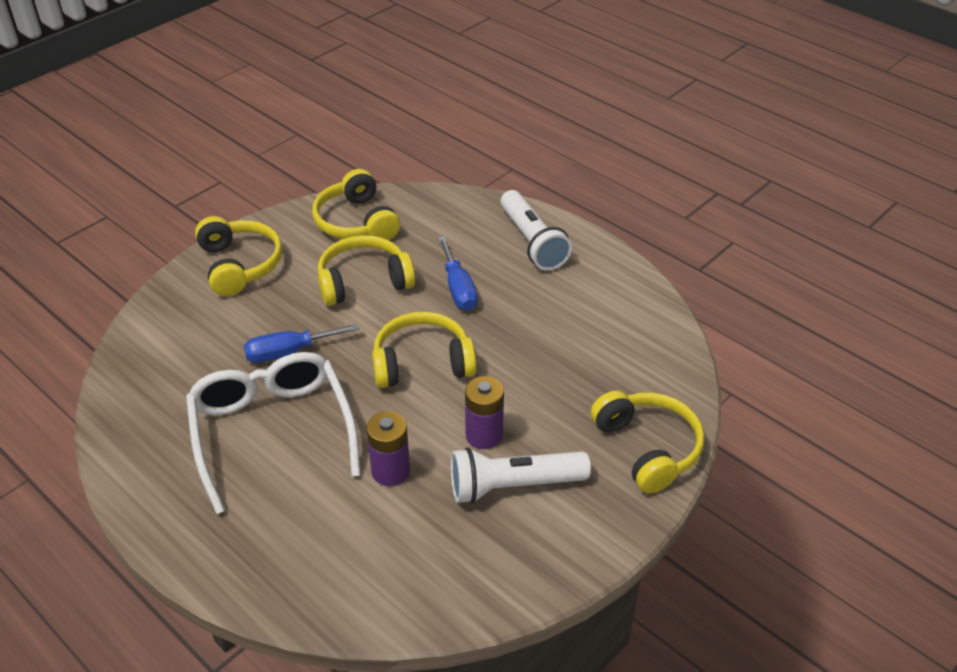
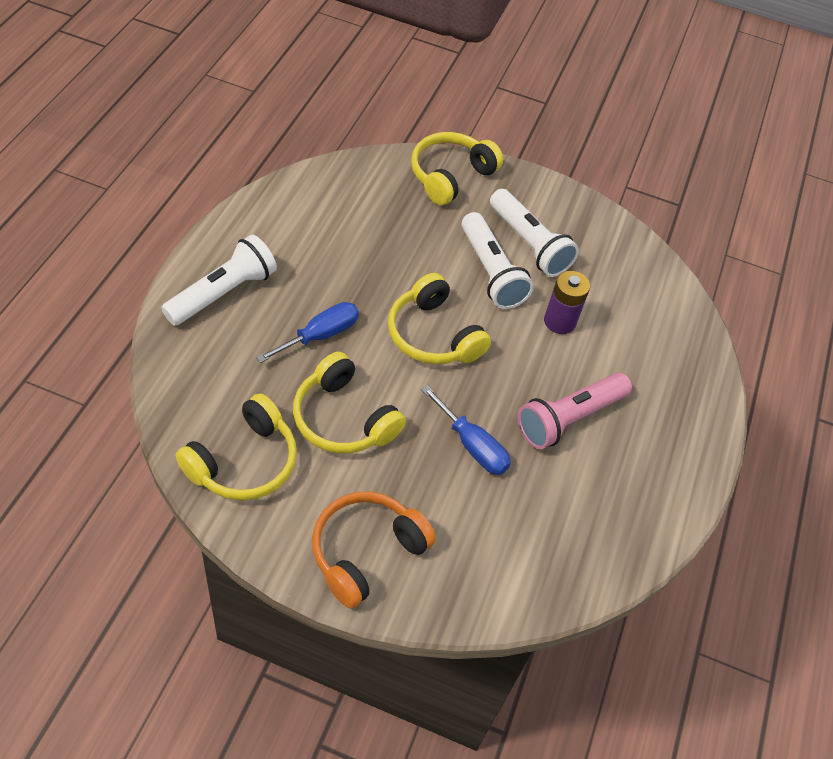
camera: 120 degrees left, 10 degrees up
(239, 265) = (366, 552): yellow headphones -> orange headphones
(272, 432) = (569, 418): white glasses -> pink flashlight
(484, 435) = (491, 272): purple battery -> white flashlight

